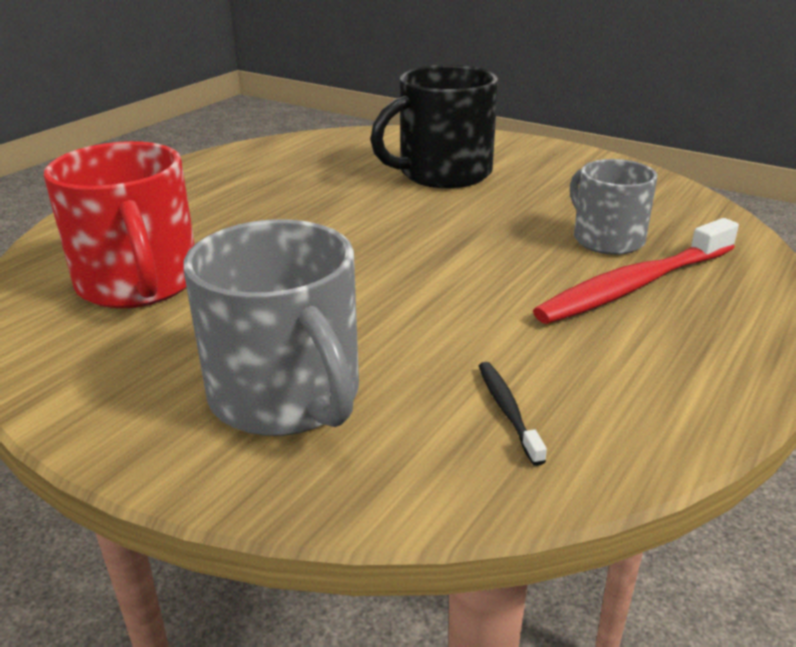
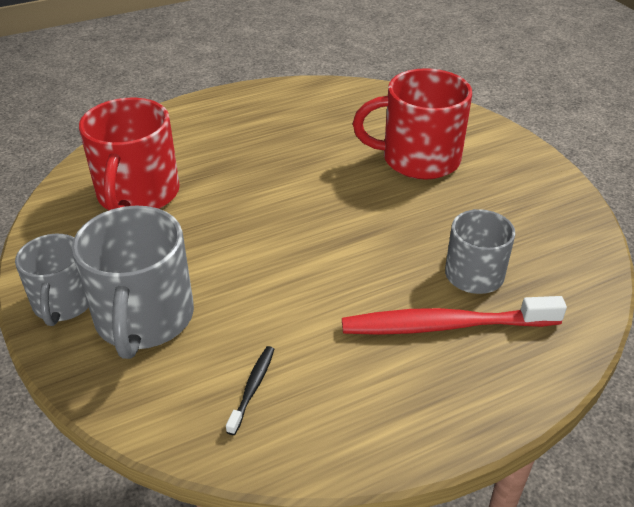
camera: 30 degrees right, 10 degrees up
(146, 421) = (63, 303): none -> grey mug
(442, 173) = (418, 159): black mug -> red mug

